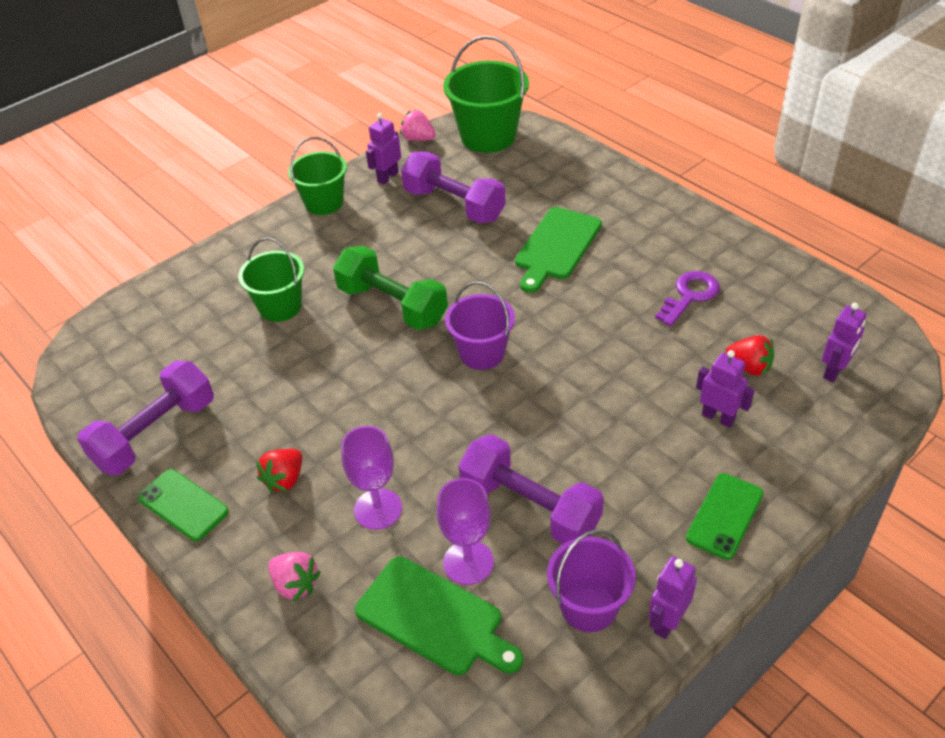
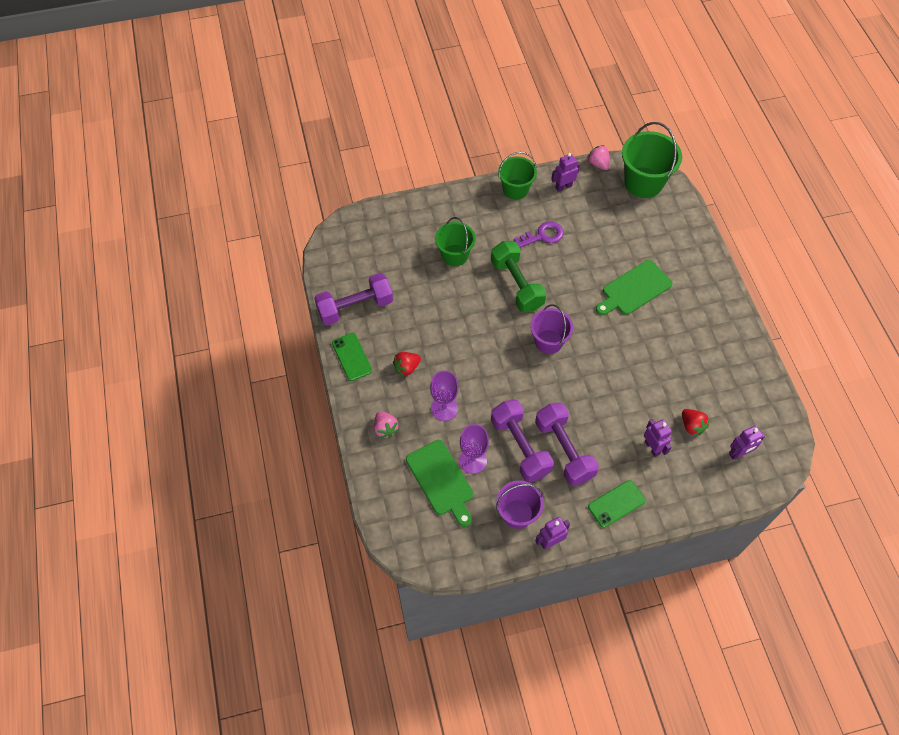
camera: 25 degrees right, 15 degrees up
(454, 205) = (591, 228): purple dumbbell -> purple dumbbell (564, 450)
(689, 296) = (690, 362): purple key -> purple key (542, 235)

